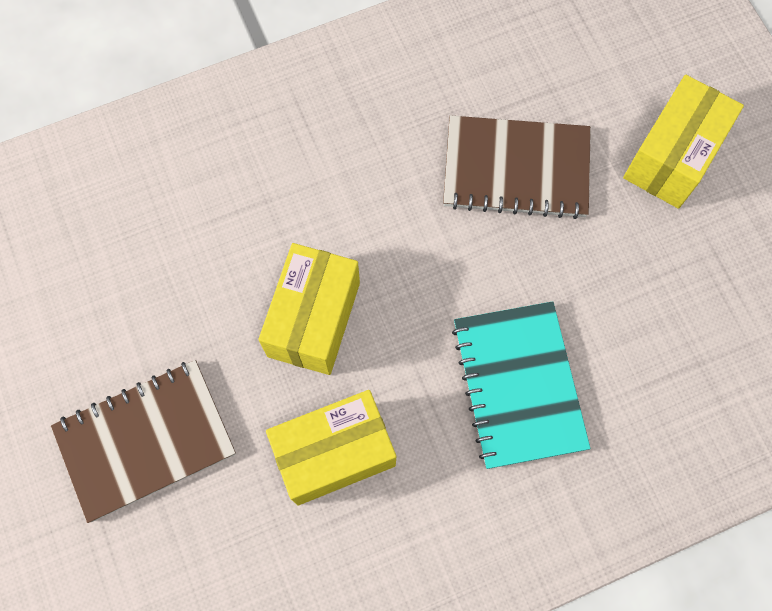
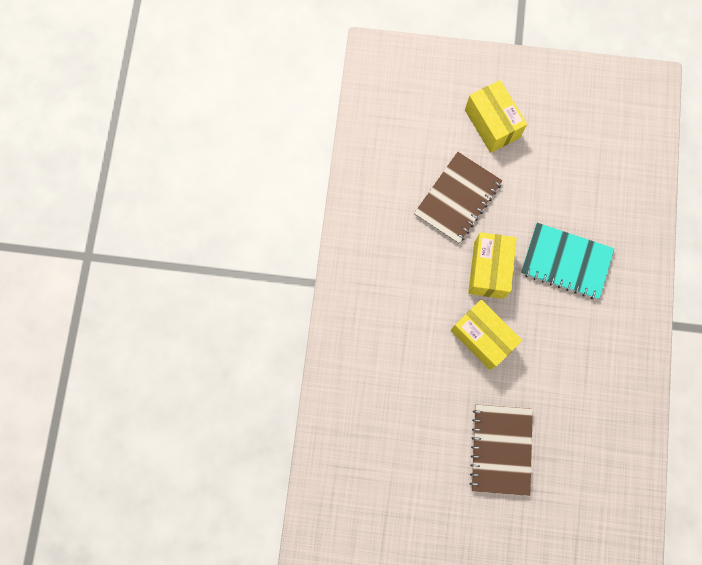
camera: 60 degrees left, 5 degrees up
(334, 453) = (554, 363): yellow box -> yellow box (489, 270)

